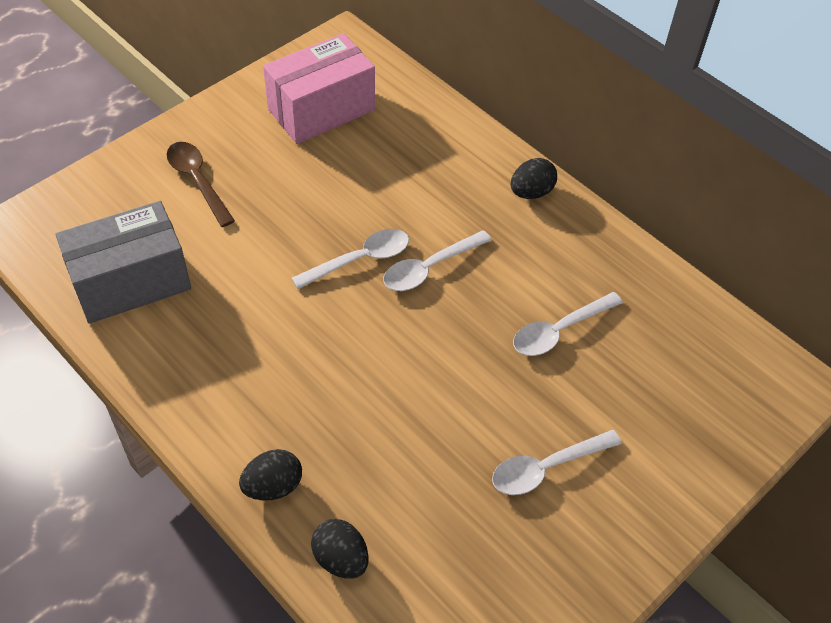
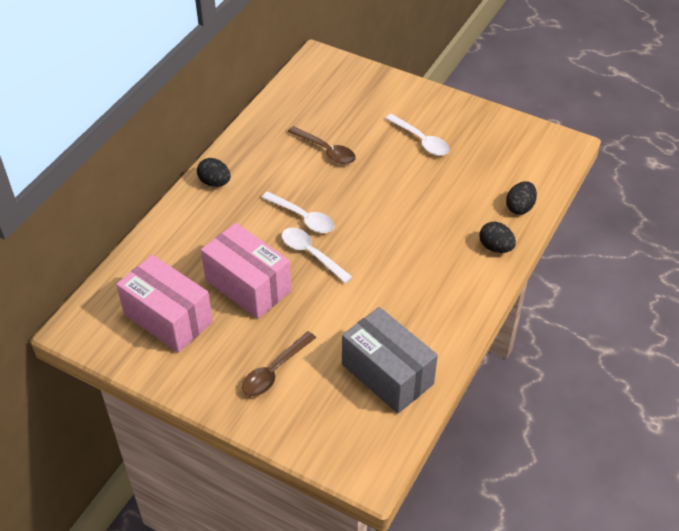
camera: 105 degrees left, 5 degrees down
(336, 186) = (248, 285): none -> pink box
(559, 331) = (326, 150): white spoon -> brown spoon

